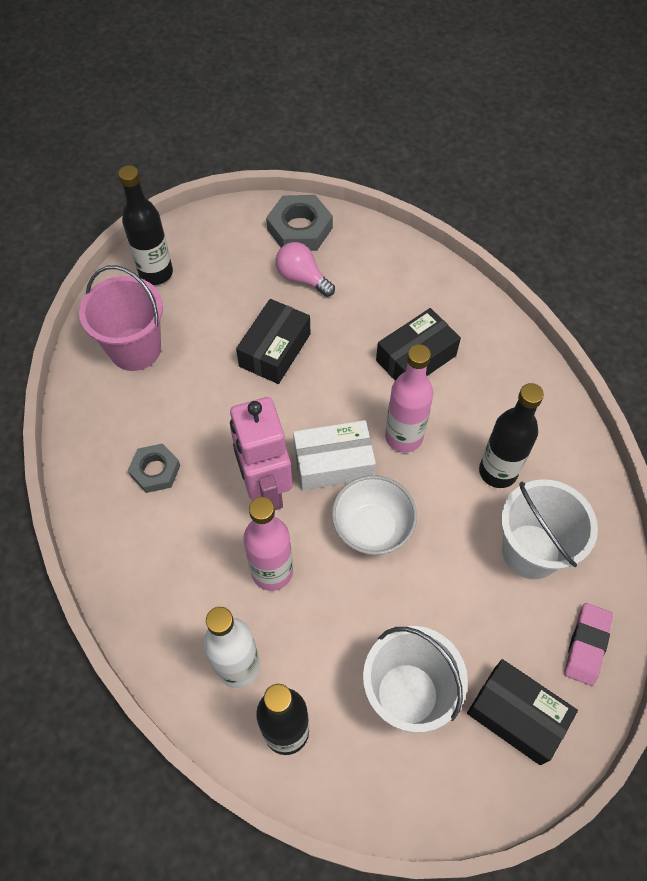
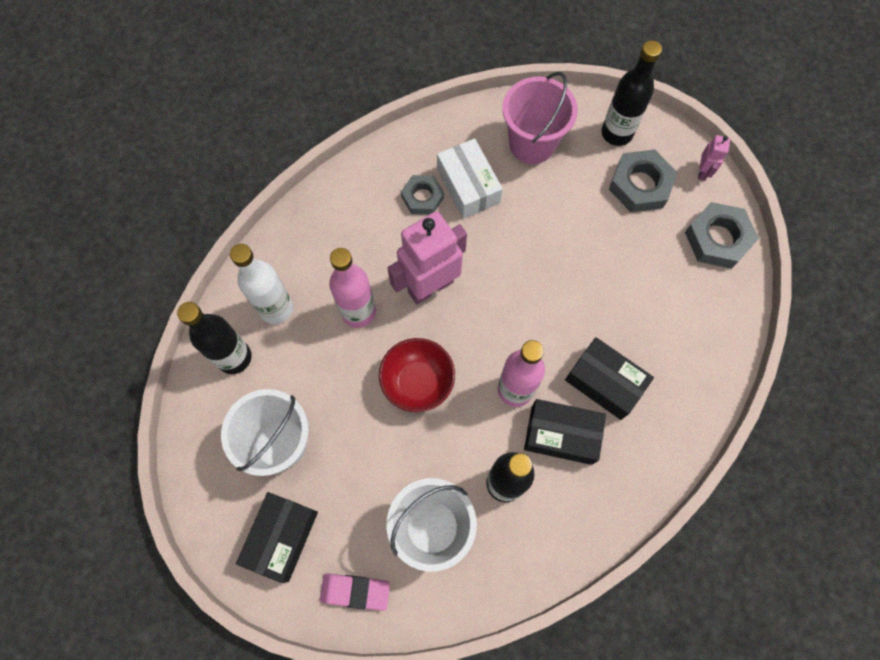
camera: 75 degrees right, 10 degrees up
(221, 271) = (640, 185): none -> grey nut
(227, 219) = (703, 172): none -> pink robot
(275, 350) = (570, 255): black box -> black box (561, 434)
(302, 278) = (659, 257): pink light bulb -> none
(333, 463) = (470, 335): white box -> white box (468, 186)
(372, 528) = (417, 382): white bowl -> red bowl

